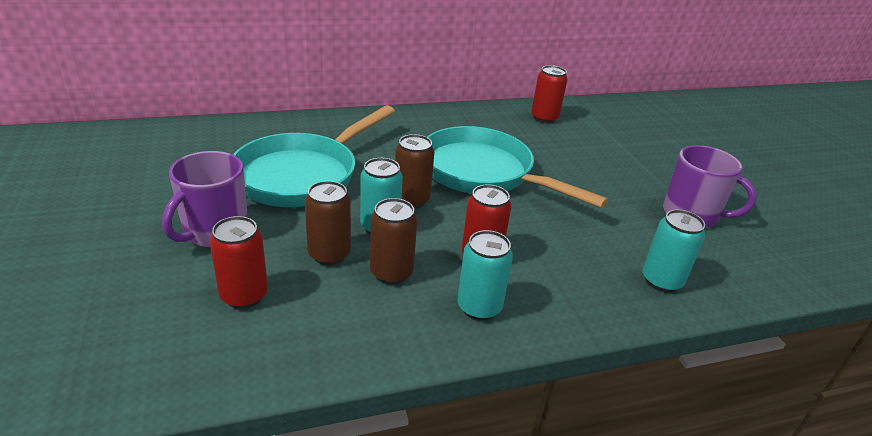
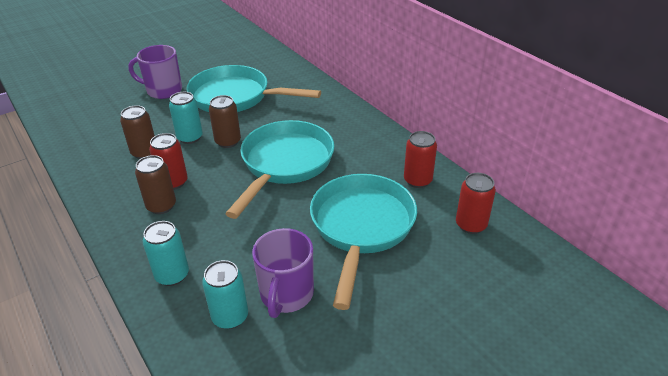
camera: 75 degrees right, 5 degrees up
(244, 295) = (112, 115): red can -> red can (471, 225)
(329, 254) = (155, 128): brown can -> brown can (161, 206)
(479, 307) = (120, 191): turquoise can -> turquoise can (230, 317)
(604, 158) = (361, 227): none -> turquoise pan

